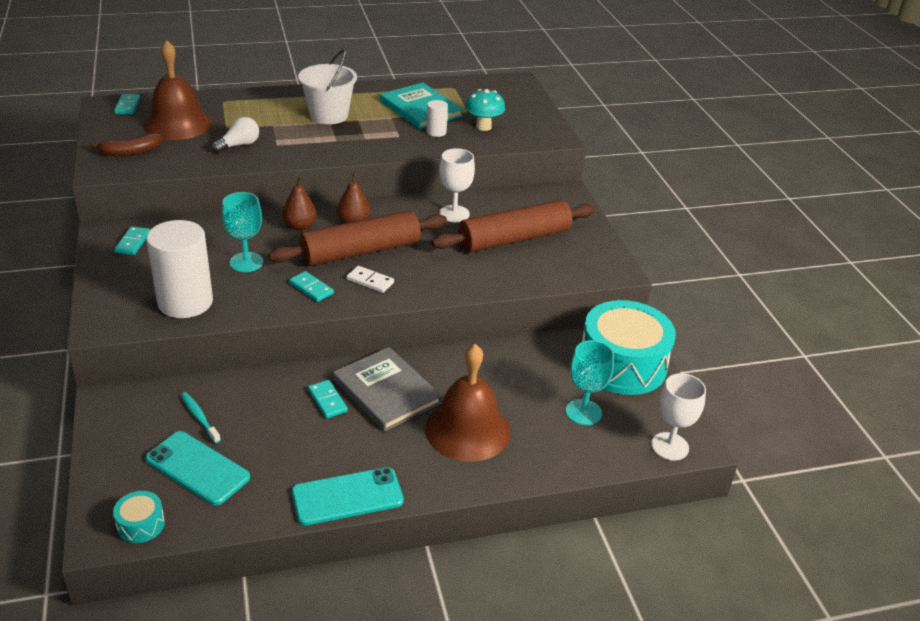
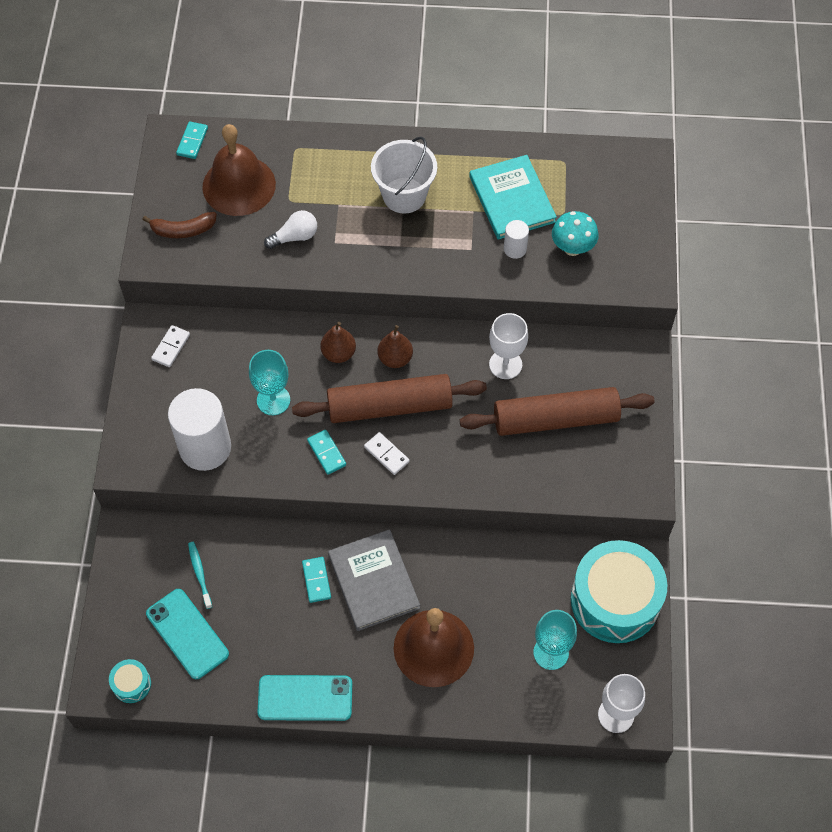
camera: 20 degrees right, 25 degrees up
(132, 242) = (171, 347): turquoise domino -> white domino

